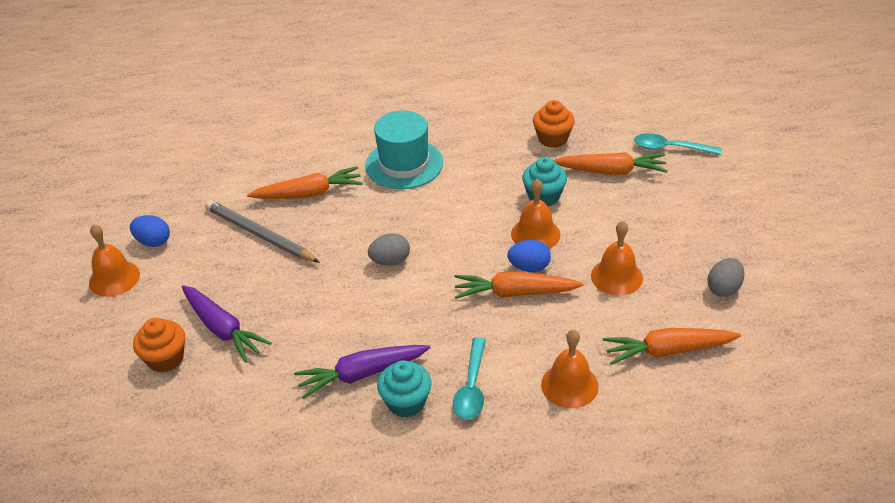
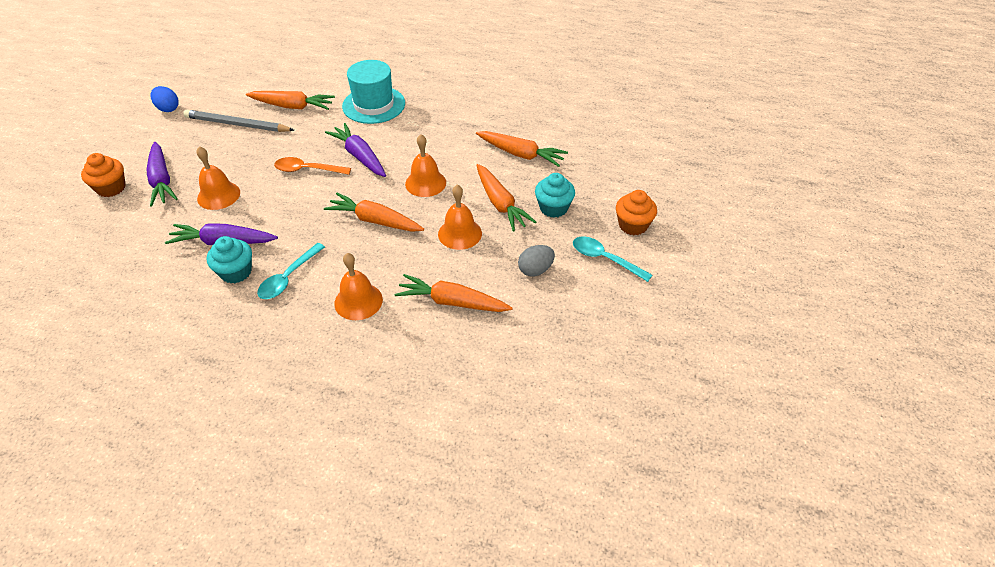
camera: 20 degrees right, 5 degrees up
(114, 278) = (125, 125): orange bell -> orange bell (218, 195)
(259, 235) = (237, 125): grey pencil -> grey pencil turned 45 degrees counterclockwise
(390, 261) = (308, 170): grey egg -> orange spoon
(437, 227) = (360, 156): none -> purple carrot
(529, 267) = (401, 205): blue egg -> none
(544, 196) = (454, 157): turquoise cupcake -> turquoise cupcake (553, 208)
(552, 139) = (496, 117): orange cupcake -> orange cupcake (633, 225)
(632, 231) = (500, 203): none -> orange carrot
(670, 148) = (582, 150): turquoise spoon -> turquoise spoon (605, 259)

